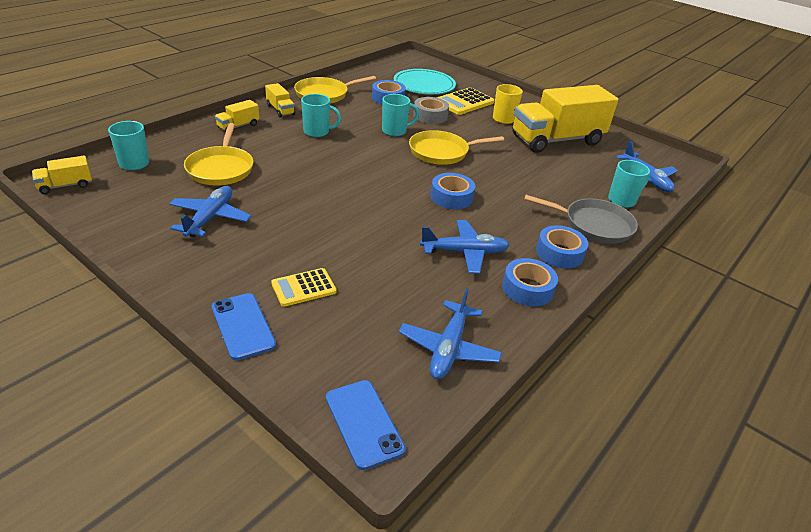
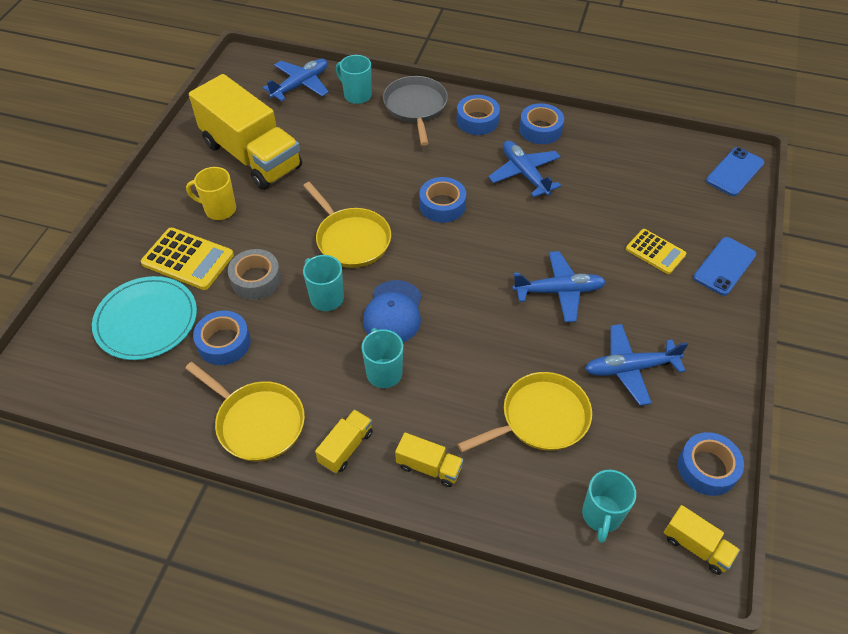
camera: 110 degrees left, 15 degrees up
(98, 214) = (707, 468): none -> blue tape
(361, 148) = (393, 312): none -> blue cap
(448, 348) = (640, 153): blue plane -> blue plane (559, 291)

